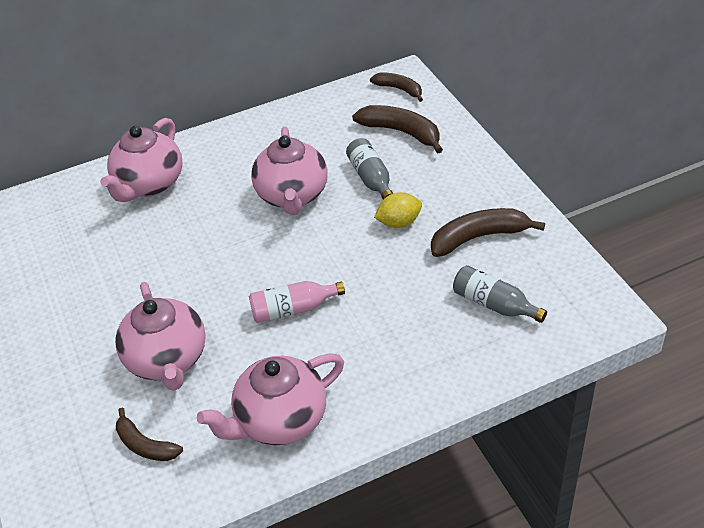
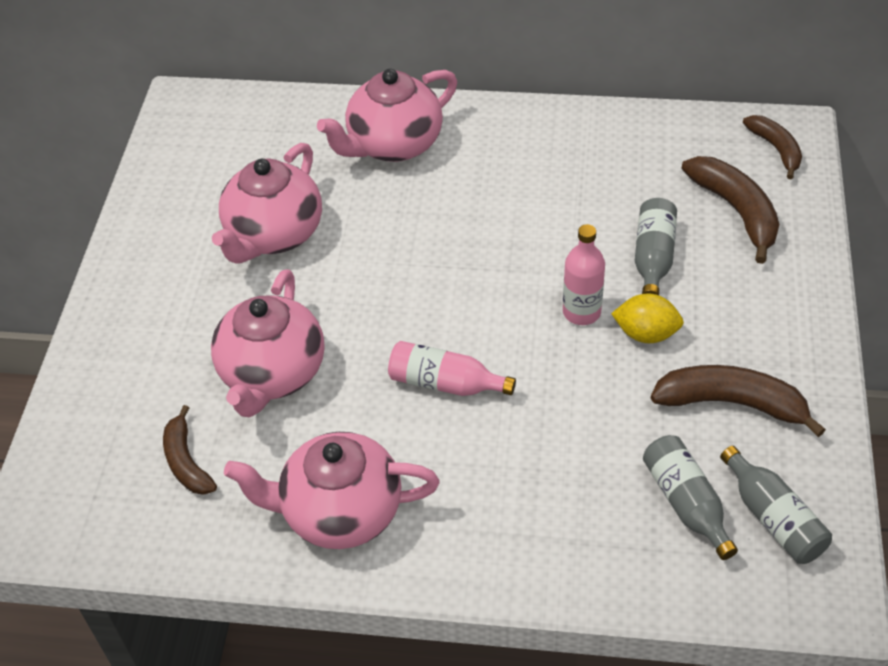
camera: 30 degrees right, 5 degrees up
(292, 196) = (543, 235): pink teapot -> pink teapot (274, 234)
(350, 228) = (581, 312): none -> pink bottle
(549, 288) = (773, 518): none -> grey bottle

